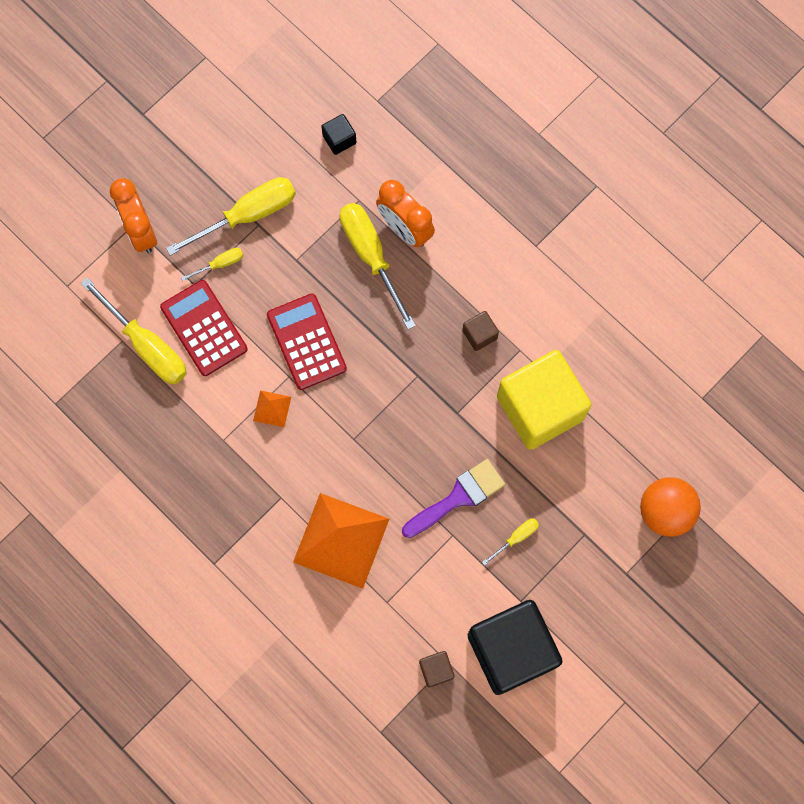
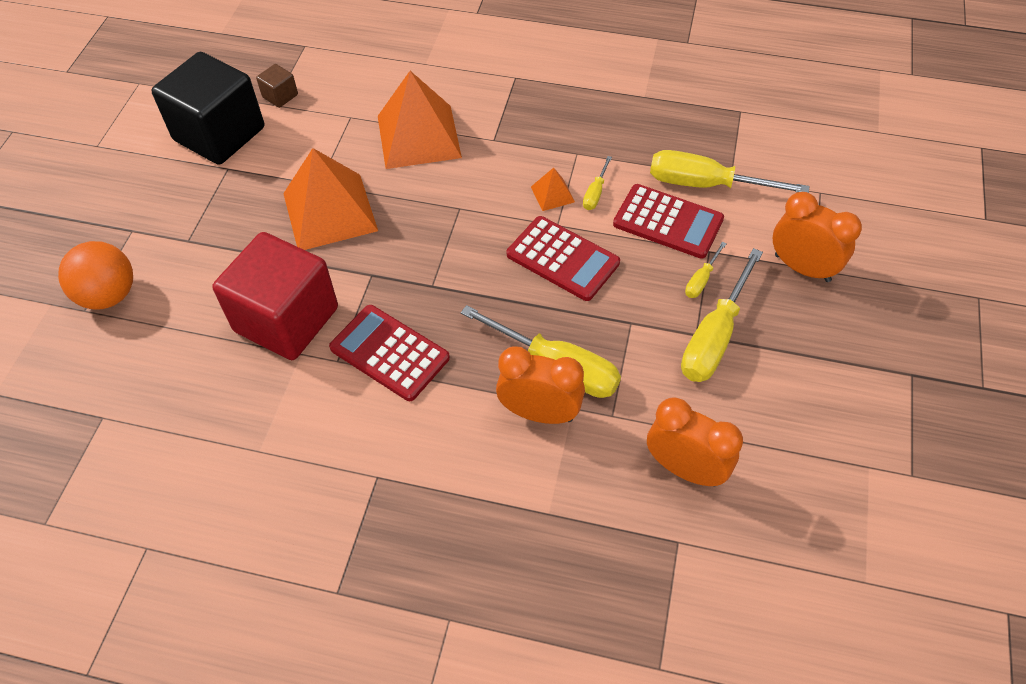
camera: 150 degrees right, 20 degrees down
(339, 139) = (685, 469): black cube -> orange clock
(458, 497) = (330, 212): purple brush -> orange pyramid
(479, 334) = (389, 353): brown cube -> red calculator
(516, 538) = (255, 208): yellow screwdriver -> yellow screwdriver (595, 193)
(540, 408) = (286, 319): yellow cube -> red cube

